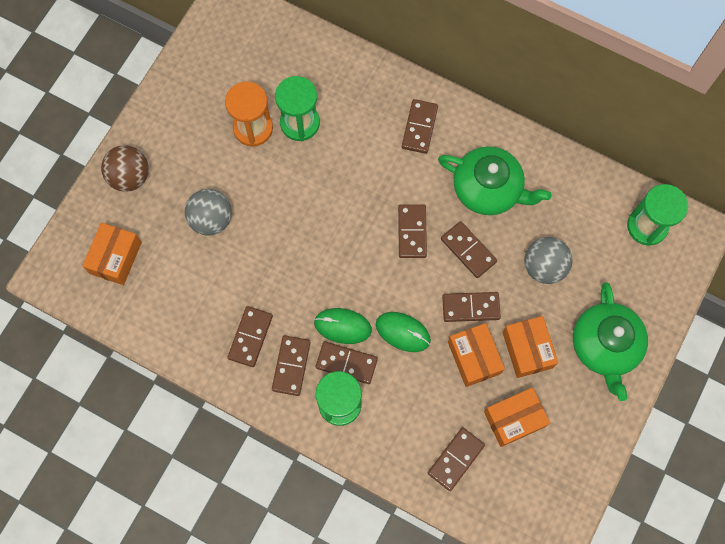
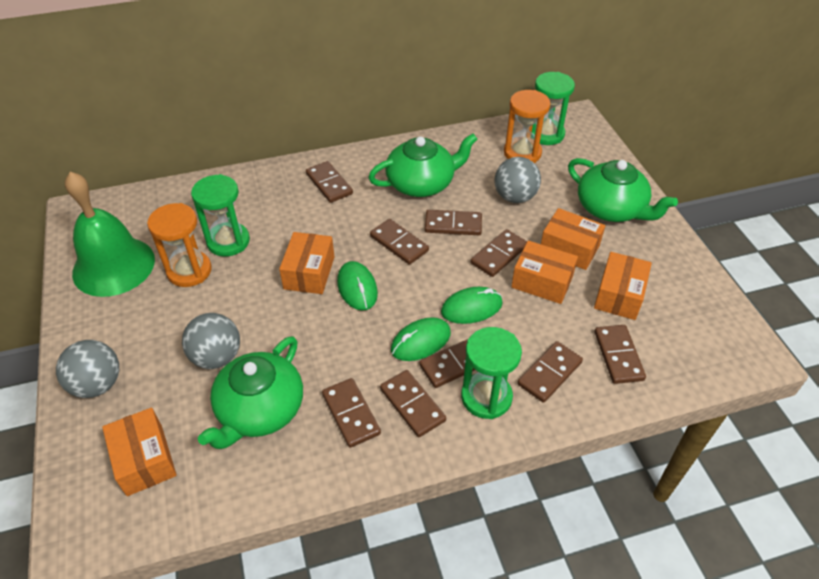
camera: 45 degrees left, 25 degrees down
(130, 176) = (97, 384): brown ball -> grey ball
(202, 283) = (260, 410): none -> green teapot
(210, 79) = (113, 266): none -> green bell
(327, 202) = (309, 273): none -> orange box
(345, 245) = (357, 288): none -> green mouse
(397, 427) = (549, 373): none -> brown domino
(602, 229) = (522, 153): none -> orange hourglass

